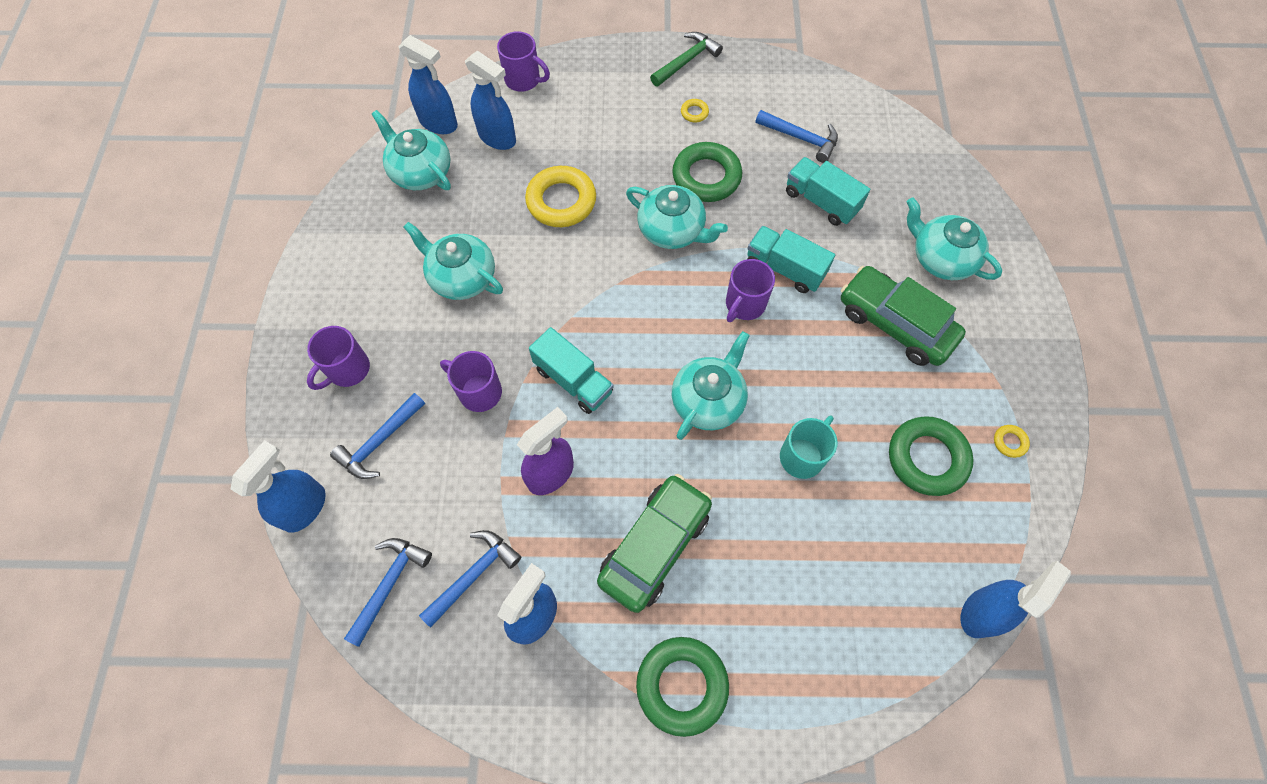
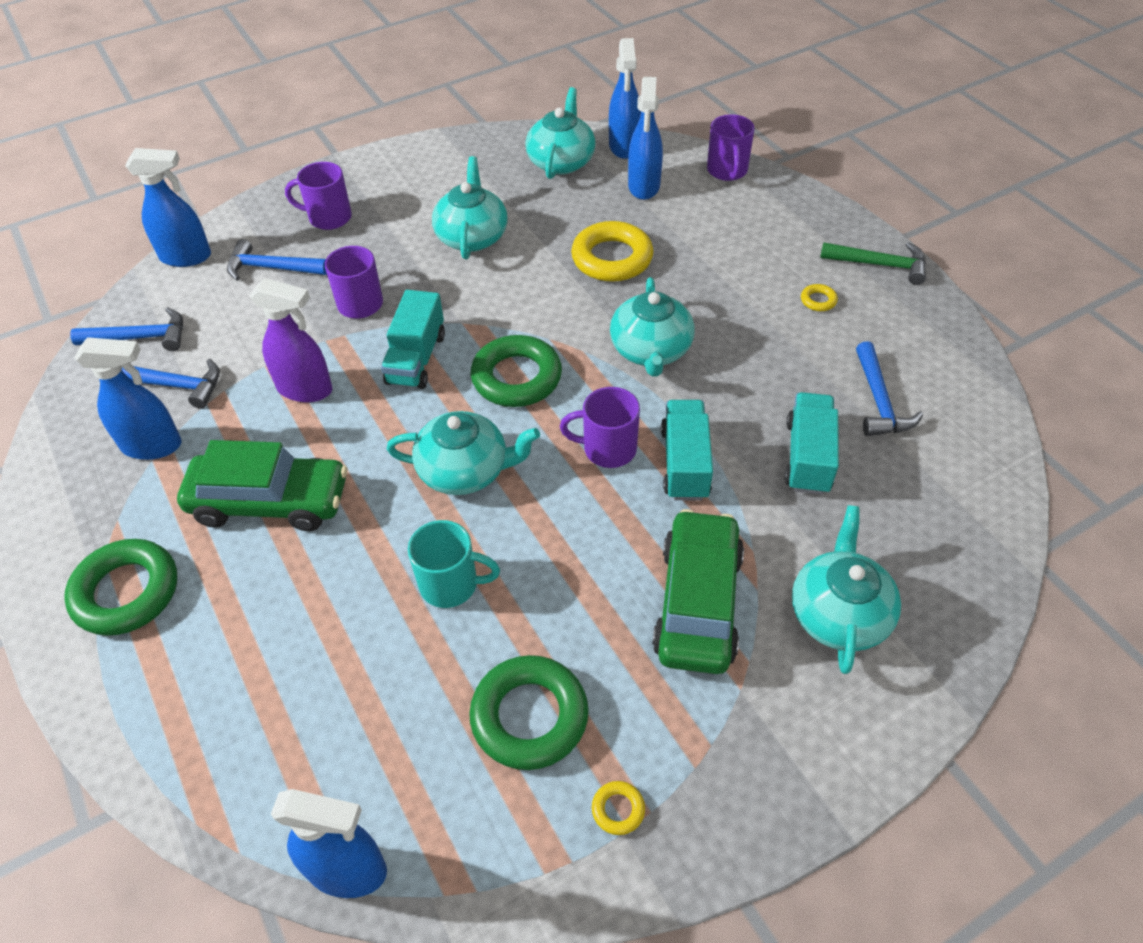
camera: 60 degrees right, 15 degrees down
(706, 177) = (744, 346): green ring -> green ring (516, 377)

